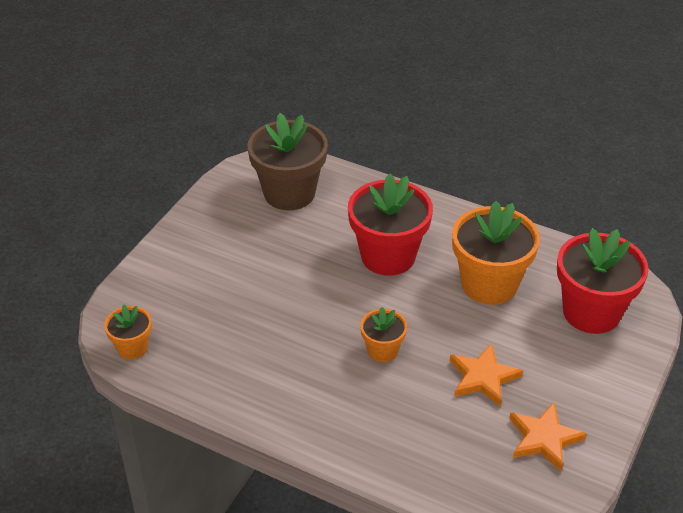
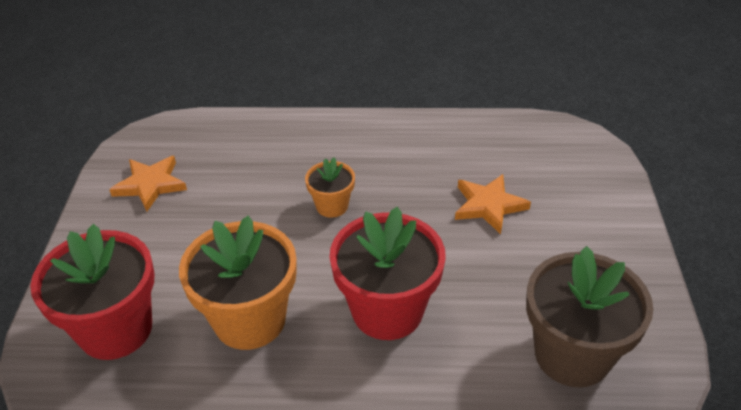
camera: 155 degrees right, 0 degrees up
(132, 347) = (552, 132): orange flower pot -> none
(483, 377) = (222, 216): orange star -> orange star (488, 205)

